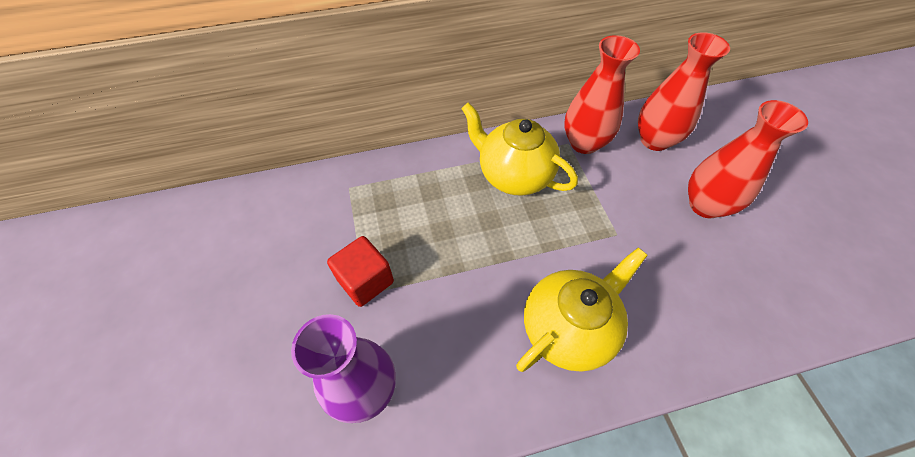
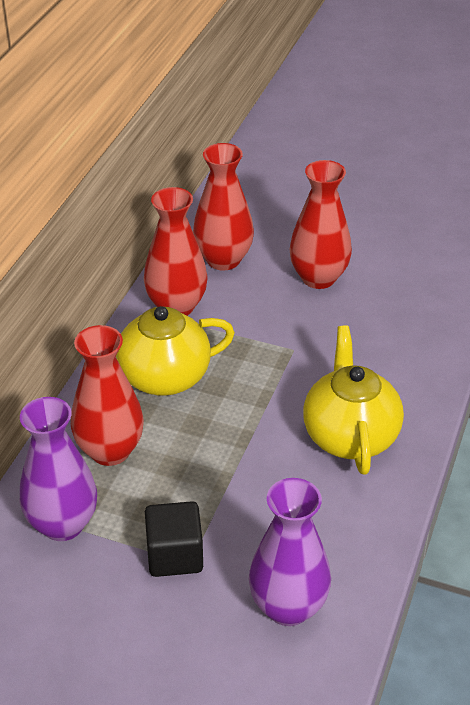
camera: 55 degrees left, 15 degrees down
(350, 202) = (63, 524): none -> purple vase
(365, 281) = (174, 555): red cube -> black cube
(428, 188) = (110, 451): none -> red vase

